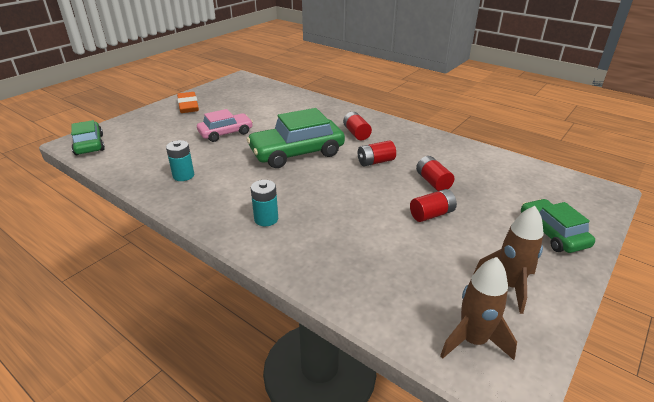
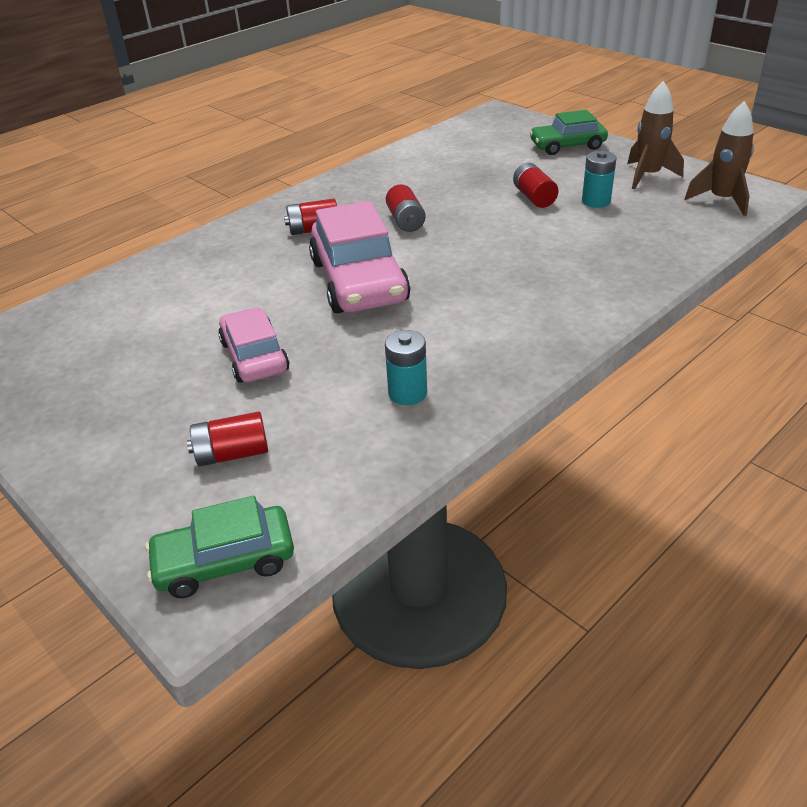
camera: 80 degrees left, 5 degrees up
(188, 105) = (81, 420): orange eraser -> none
(266, 219) = (542, 305): turquoise battery -> turquoise battery (596, 201)
(297, 153) = (359, 281): green car -> pink car
(433, 182) = (465, 189): red battery -> red battery (232, 454)

